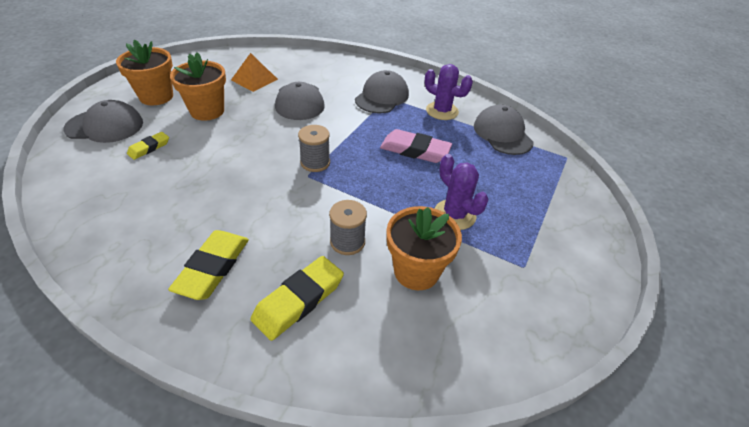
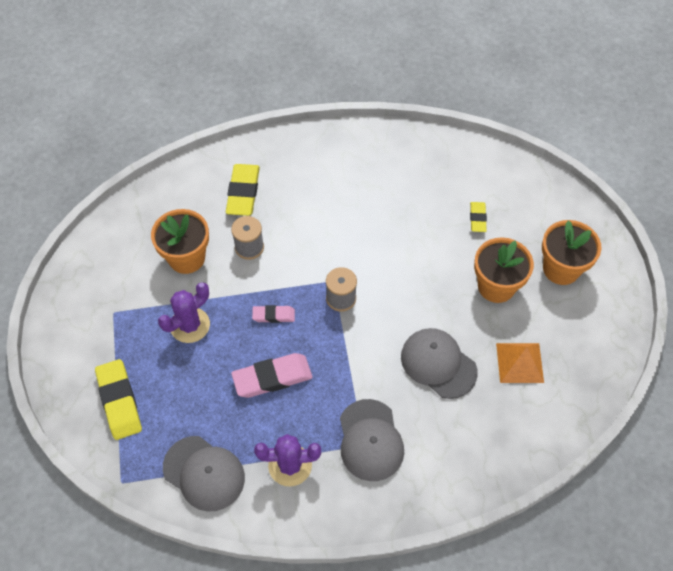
camera: 145 degrees right, 15 degrees up
(105, 126) = (541, 211): grey cap -> none
(213, 267) = (313, 176): yellow eraser -> yellow eraser (119, 401)
(378, 182) = (273, 315): none -> pink eraser
(454, 215) = (190, 325): purple cactus -> purple cactus turned 60 degrees counterclockwise

